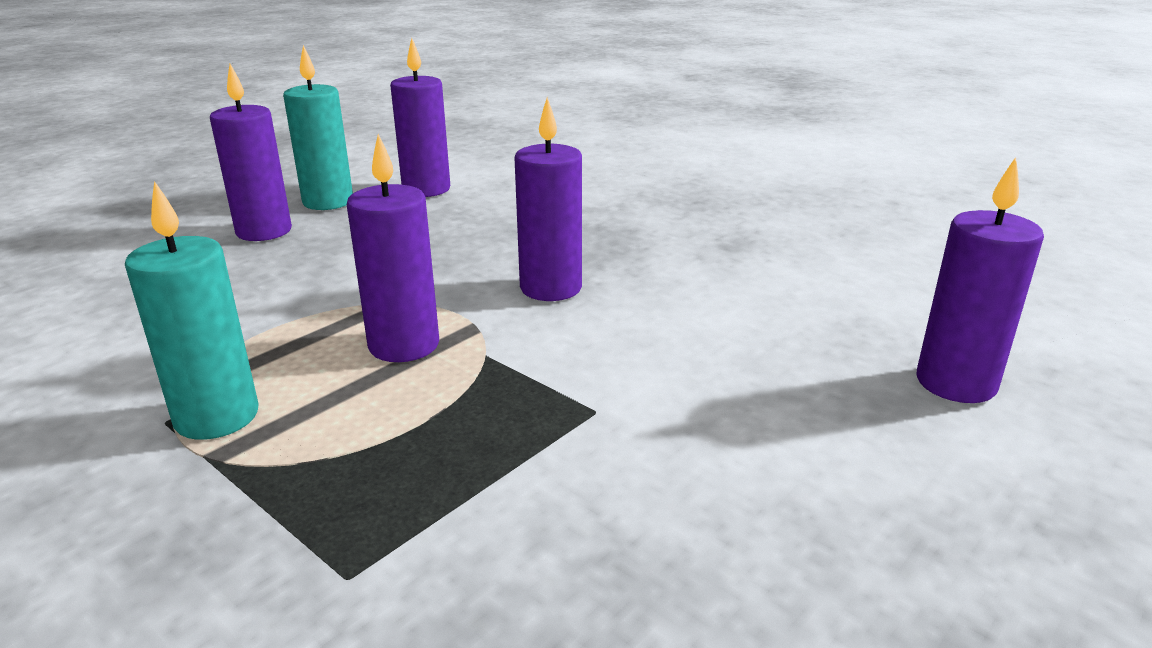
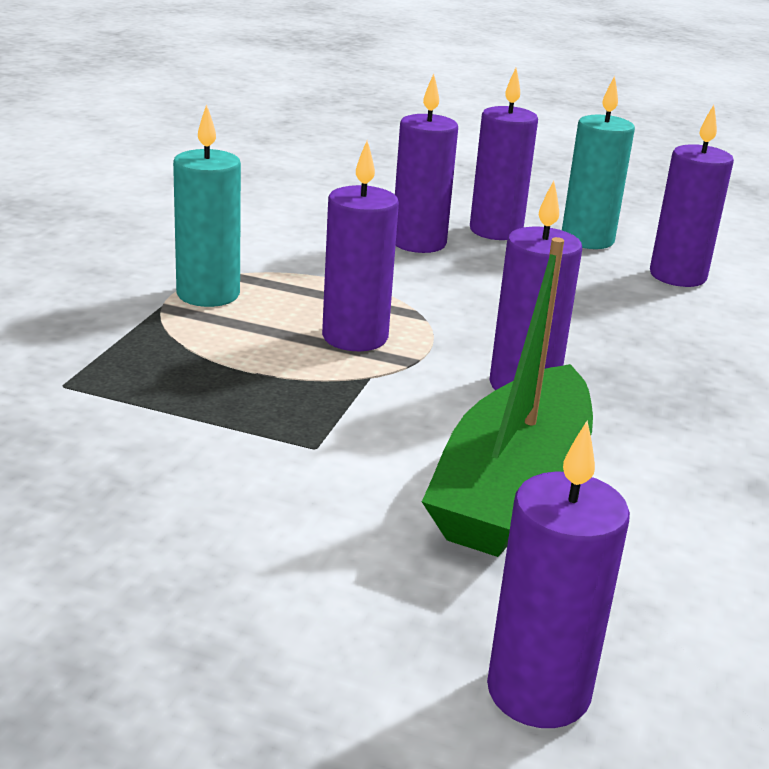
camera: 65 degrees right, 0 degrees up
(243, 270) = (418, 243): none -> purple candle
(699, 330) = (512, 487): none -> green boat

